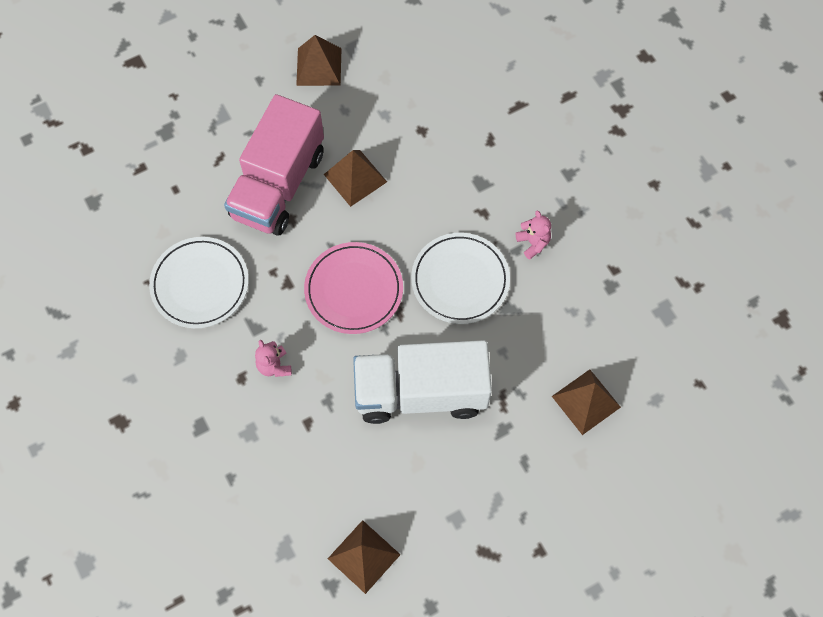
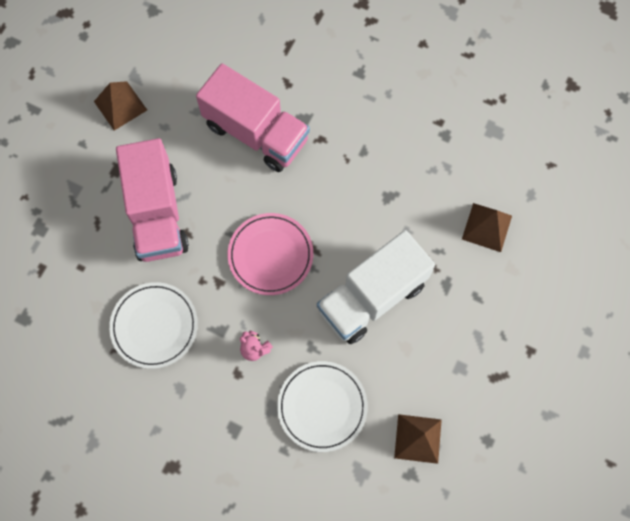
camera: 35 degrees left, 5 degrees up
(355, 178) = (210, 172): brown pyramid -> none
(426, 168) = (256, 132): none -> pink truck
(460, 280) = (340, 198): white plate -> white plate (322, 406)
(533, 243) = (371, 138): pink teddy bear -> none

